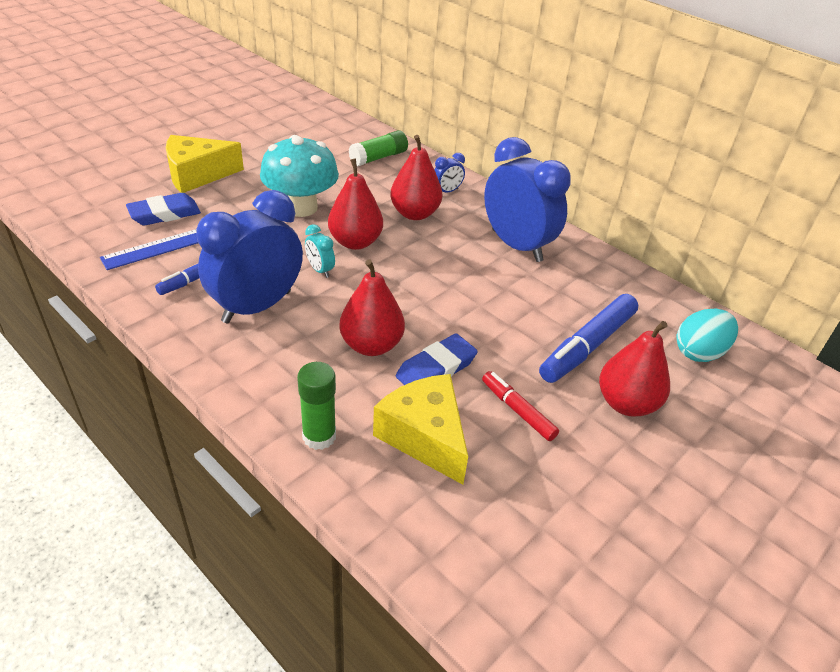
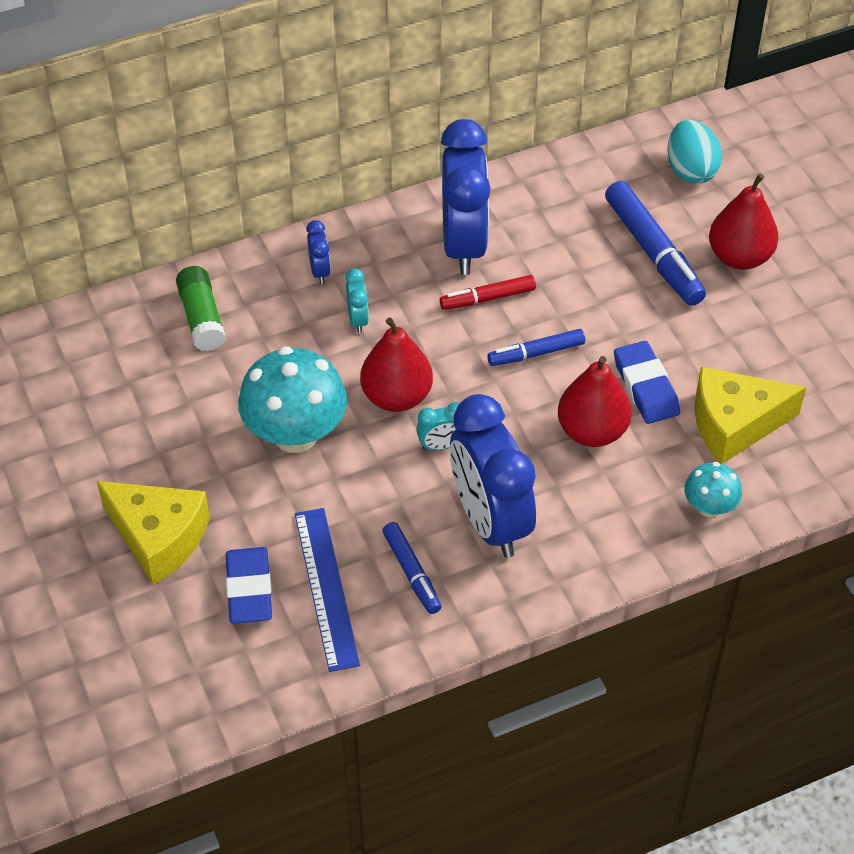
camera: 65 degrees left, 10 degrees up
(197, 175) = (158, 538): yellow cheese -> yellow cheese turned 60 degrees counterclockwise
(319, 436) = (709, 507): green glue stick -> turquoise mushroom
(415, 213) = (358, 320): red pear -> turquoise clock
(435, 300) = (536, 353): none -> blue marker
(516, 246) = (463, 244): blue clock -> blue clock turned 105 degrees clockwise
(518, 411) = (723, 342): red marker -> red marker (488, 298)

